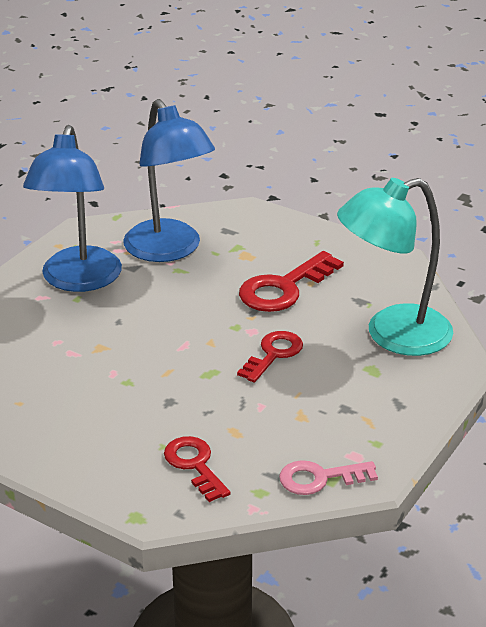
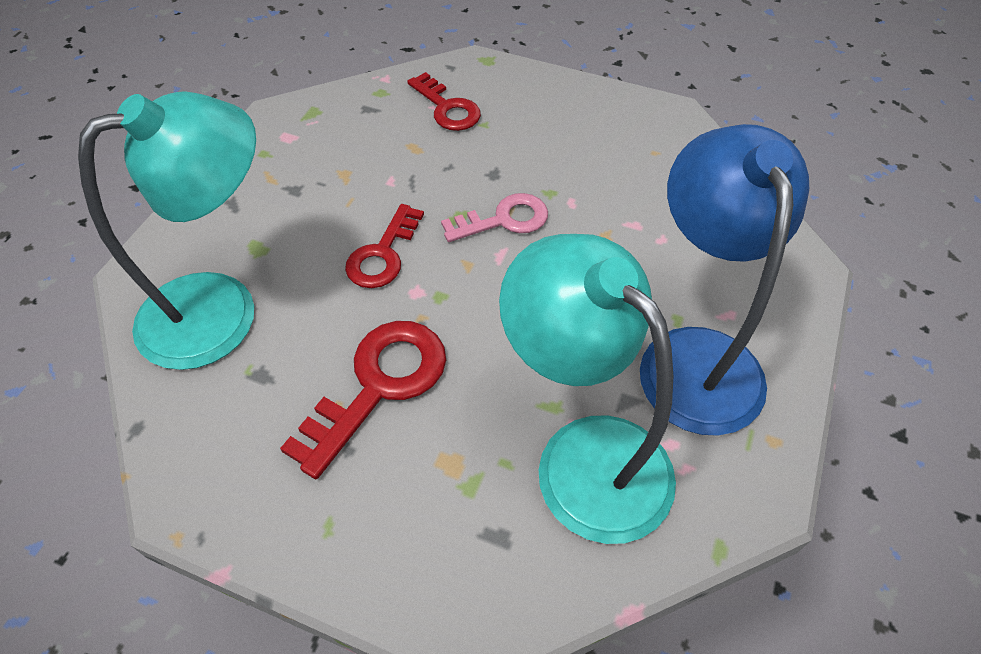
camera: 170 degrees right, 20 degrees up
(169, 250) = (584, 455): blue lamp -> turquoise lamp
(320, 478) = (324, 110): pink key -> pink key (504, 220)

